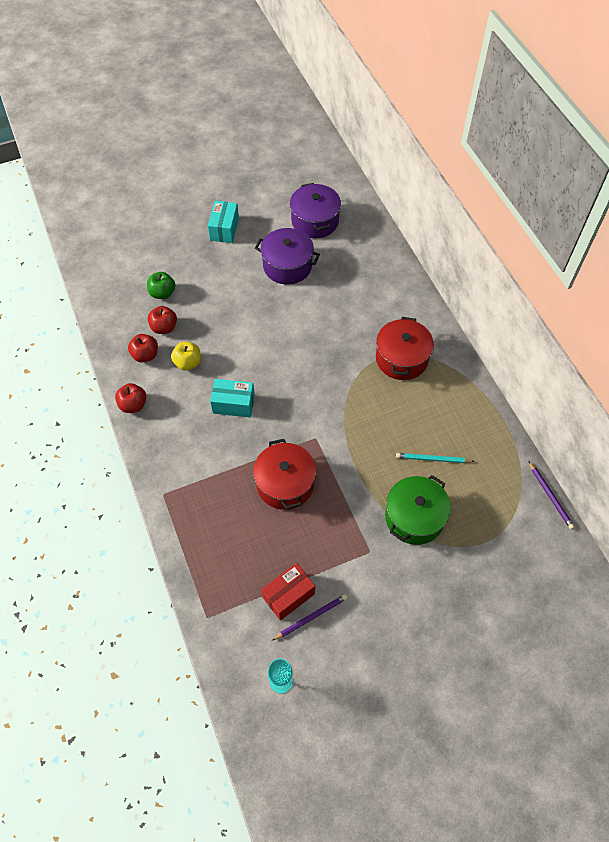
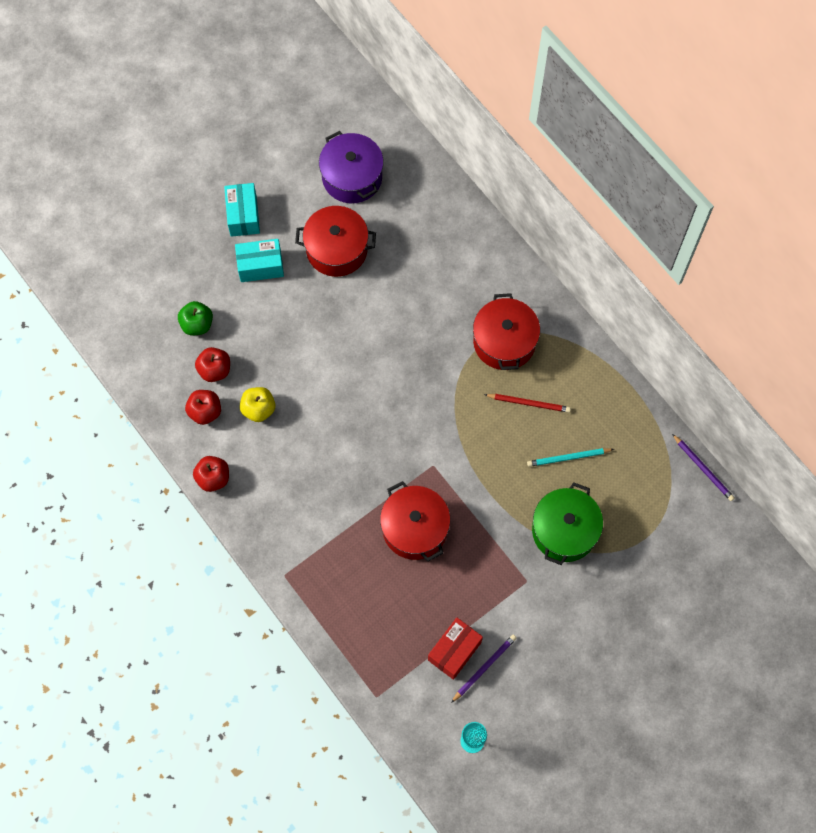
camera: 15 degrees left, 10 degrees up
(233, 404) = (328, 448): turquoise box -> turquoise box (260, 266)
(287, 266) = (336, 249): purple pot -> red pot
(410, 409) = (529, 403): none -> red pencil

